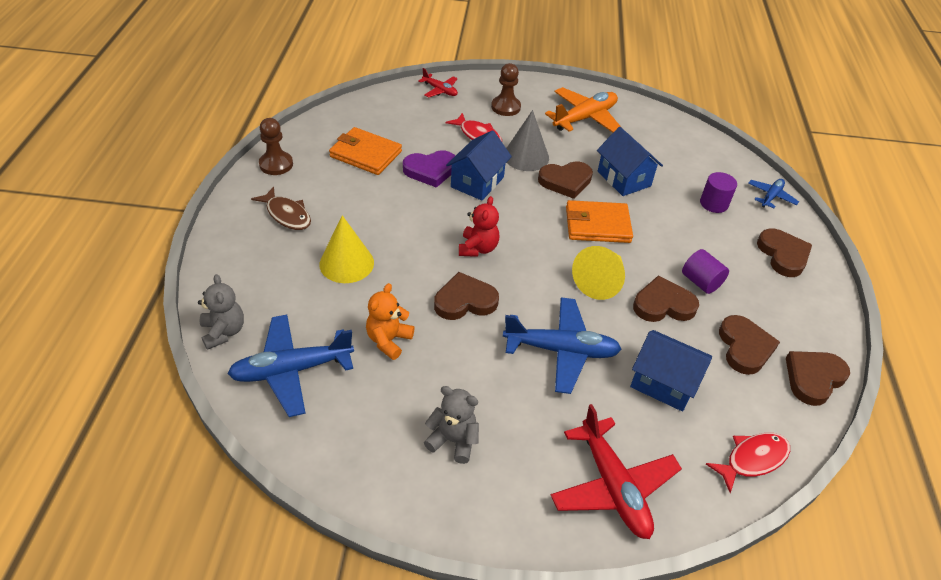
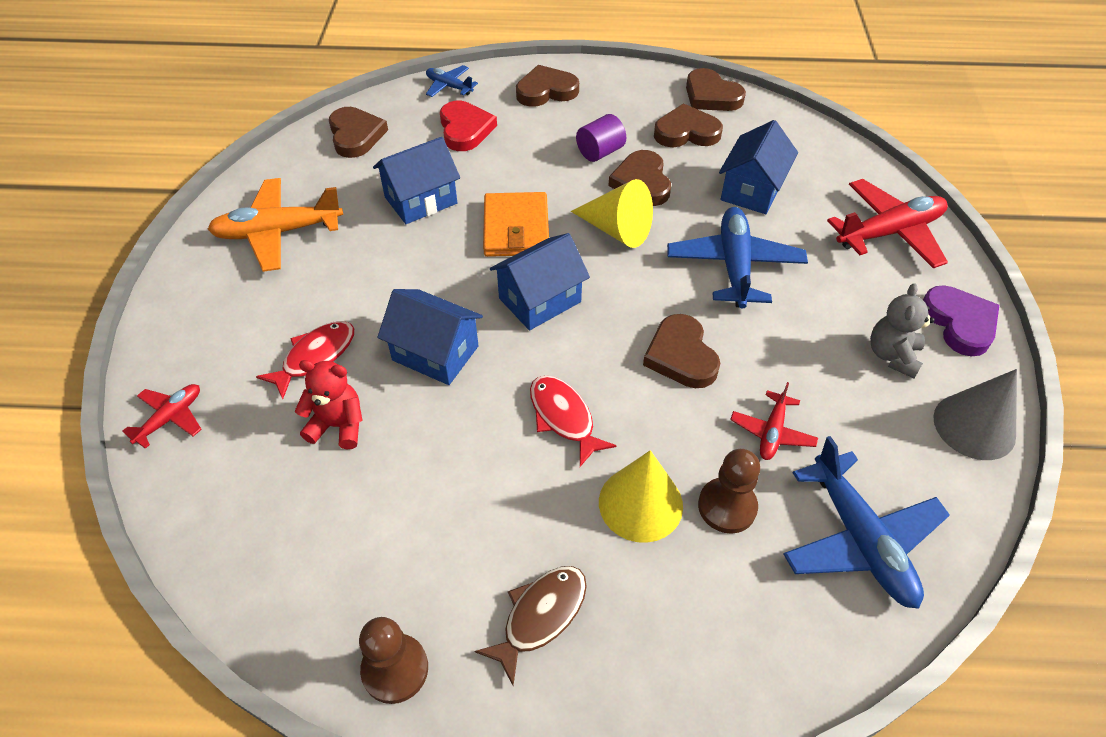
camera: 90 degrees left, 5 degrees up
(223, 332) = (824, 653): grey teddy bear -> none
(365, 154) = (363, 514): orange wallet -> none
(388, 340) = (772, 432): orange teddy bear -> red plane
(430, 170) = (408, 414): purple heart -> purple heart (959, 323)
(478, 248) = (580, 346): red teddy bear -> red teddy bear (338, 425)
(505, 107) = (237, 324): brown pawn -> brown pawn (727, 507)
(523, 232) = (540, 300): none -> blue house
(526, 156) = (371, 298): grey cone -> grey cone (974, 426)
(565, 181) = (429, 256): brown heart -> brown heart (356, 135)
(585, 118) = (278, 232): orange plane -> orange plane turned 60 degrees counterclockwise
(714, 203) = (465, 129): purple cylinder -> red heart
(752, 459) = (818, 143): red fish -> red fish (563, 417)

